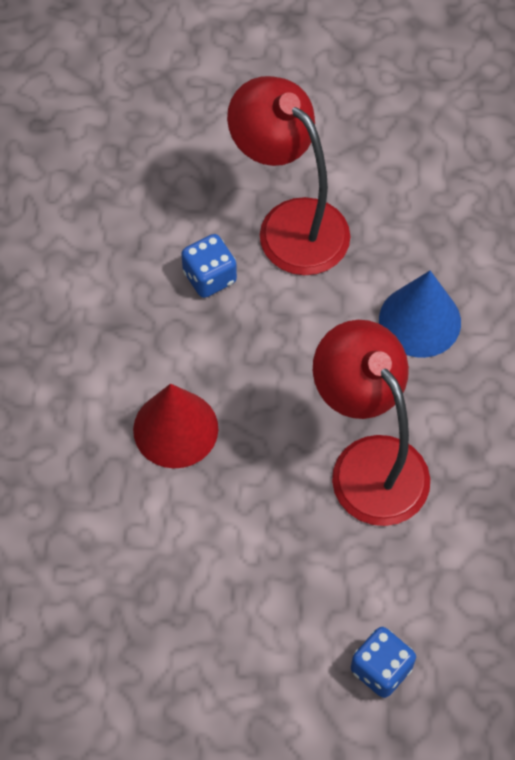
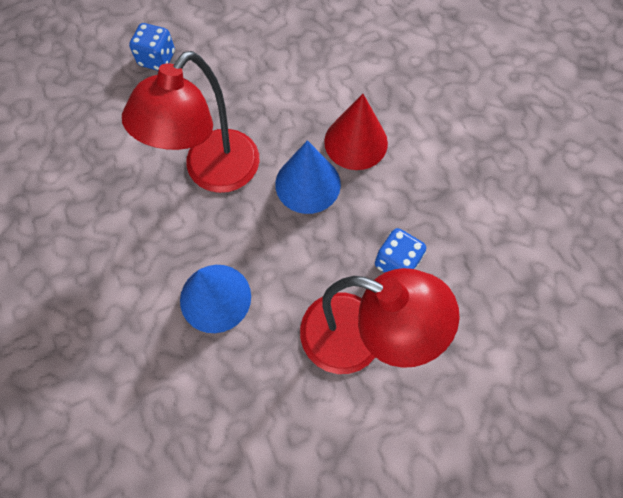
camera: 155 degrees right, 5 degrees up
(261, 401) = (307, 184): none -> blue cone
(368, 463) = (213, 173): red lamp -> red lamp turned 90 degrees clockwise

